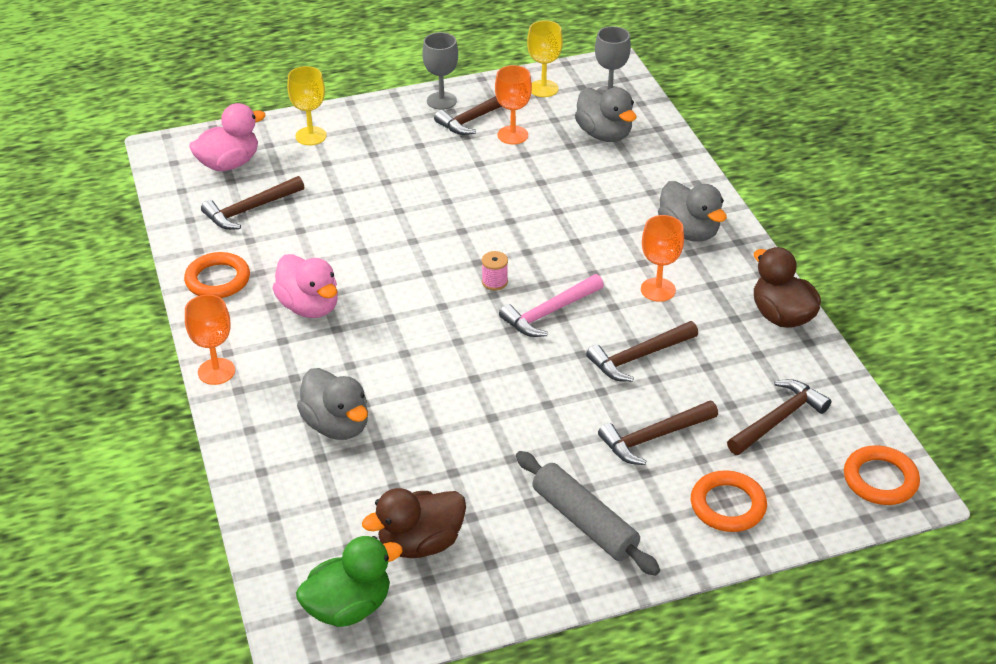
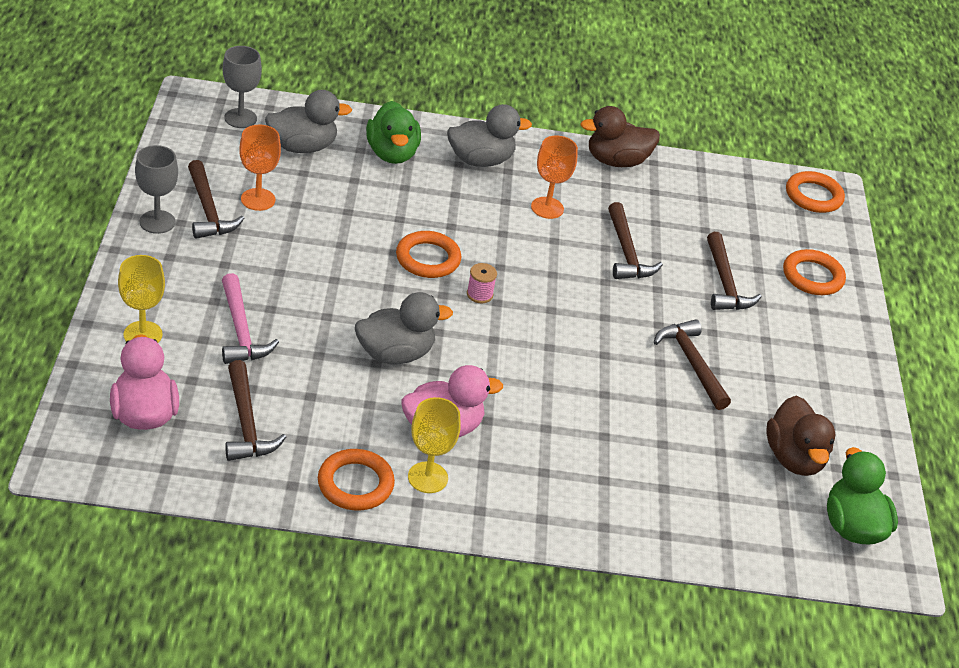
camera: 75 degrees left, 0 degrees up
(216, 371) = (506, 527): orange goblet -> none
(337, 425) = (626, 463): grey duck -> grey duck (395, 354)
(517, 240) = (428, 259): none -> orange ring
(543, 88) = (194, 151): yellow goblet -> yellow goblet (427, 477)
(549, 313) = (542, 278): pink hammer -> pink hammer (241, 330)
(584, 522) = (803, 356): grey rolling pin -> none
(644, 181) = (392, 154): none -> green duck
(778, 419) = (732, 214): brown hammer -> brown hammer (692, 363)

